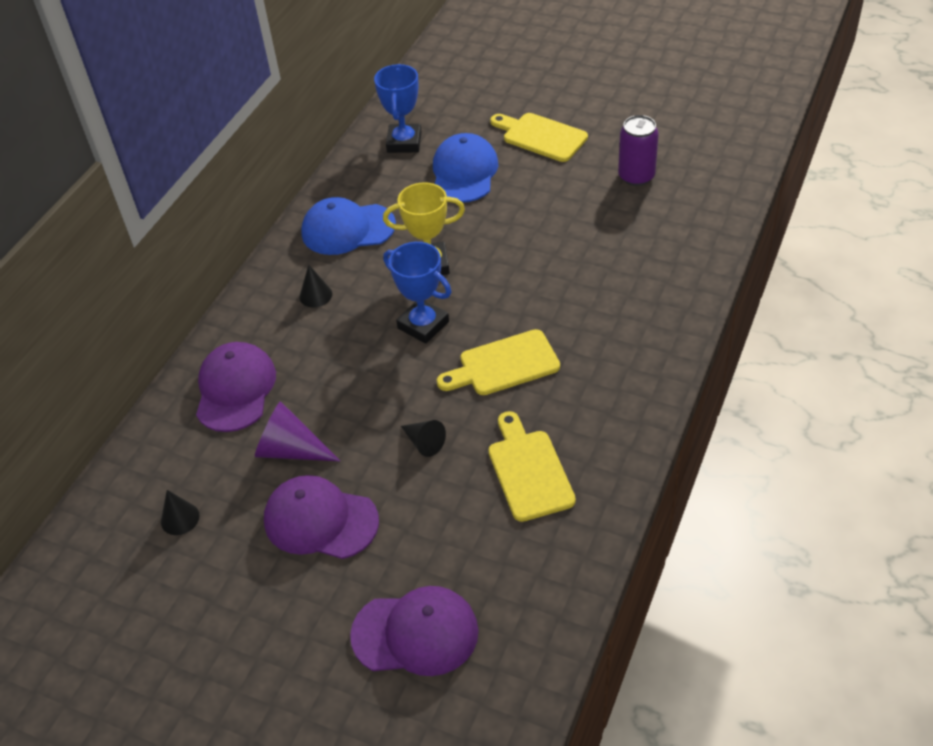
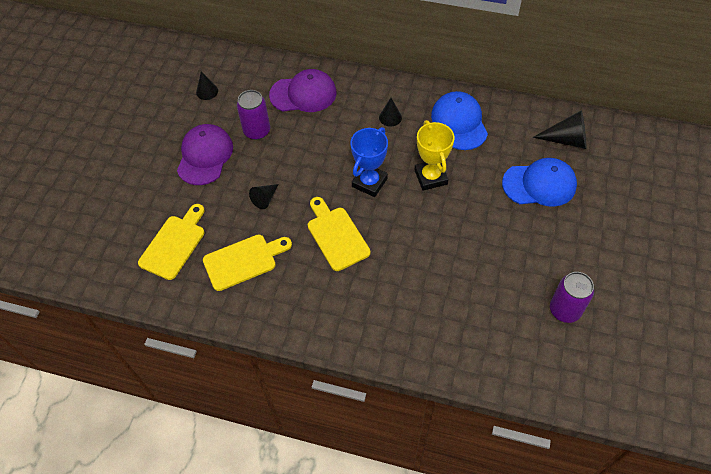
camera: 80 degrees right, 10 degrees up
(290, 450) = (257, 131): purple cone -> purple can
(404, 142) = (566, 140): blue trophy -> black cone
(415, 633) = (126, 216): purple cap -> none
(541, 136) = (600, 232): yellow cutting board -> yellow cutting board (174, 244)

